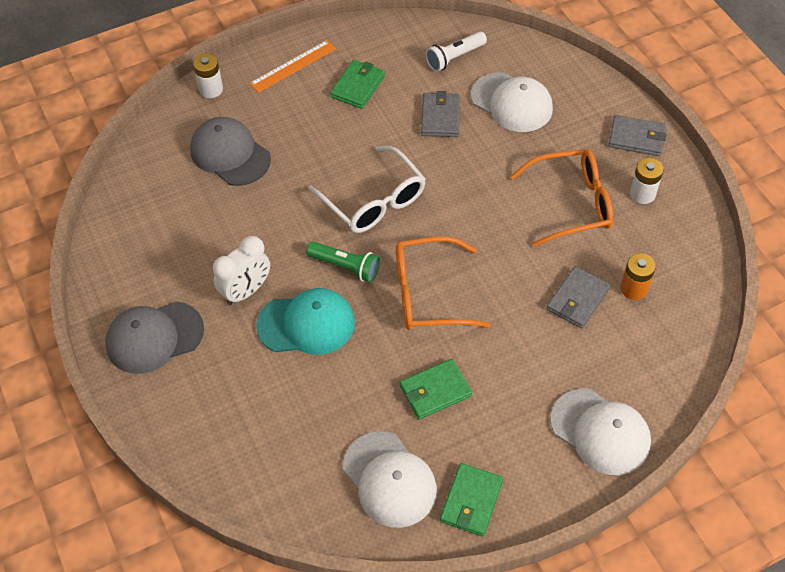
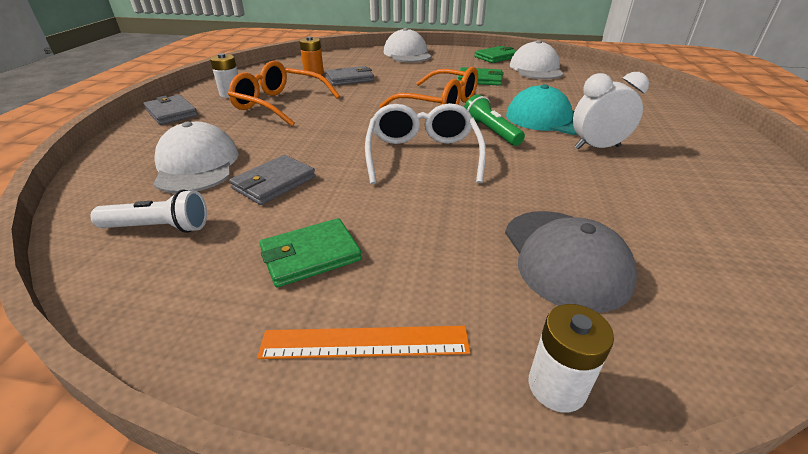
camera: 145 degrees left, 20 degrees down
(154, 337) = (706, 151): grey cap -> none

